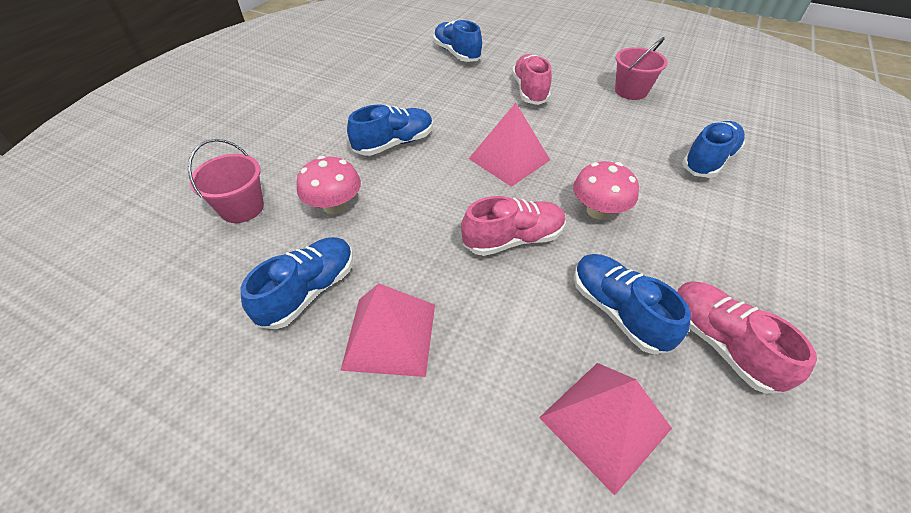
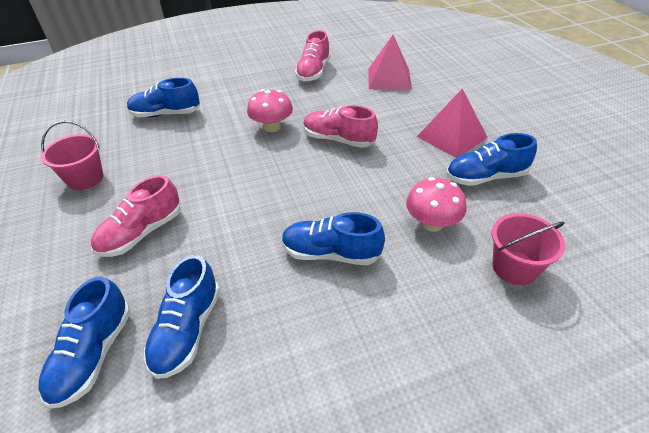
camera: 135 degrees left, 5 degrees down
(509, 159) = (266, 183): pink pyramid -> none
(618, 311) = (335, 95): blue shoe -> blue shoe (187, 330)

